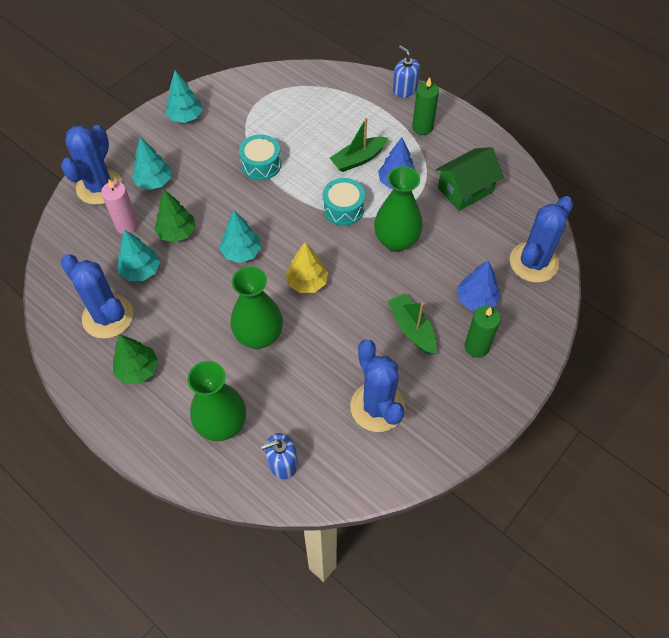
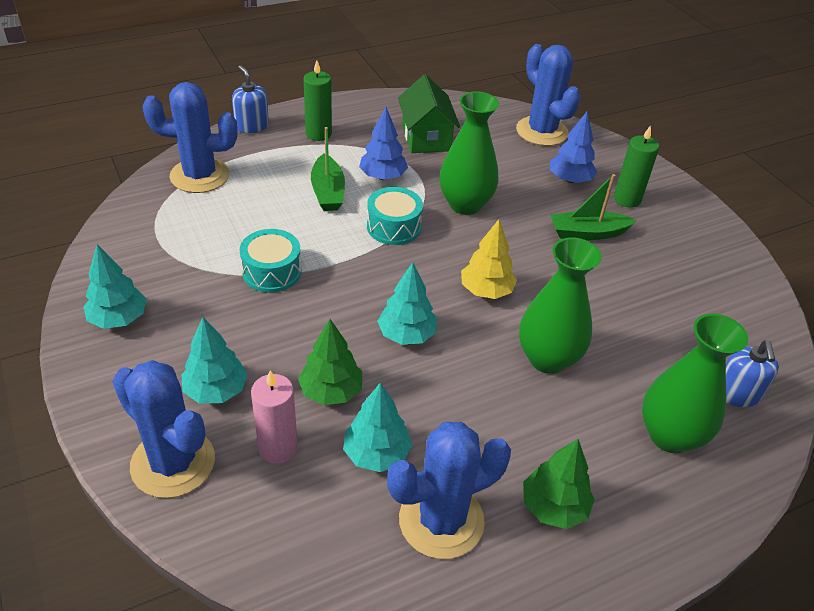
camera: 70 degrees left, 15 degrees down
(377, 407) = (680, 291): blue cactus -> blue cactus (199, 176)
(404, 89) = (252, 126): blue soap dispenser -> blue soap dispenser turned 75 degrees clockwise

